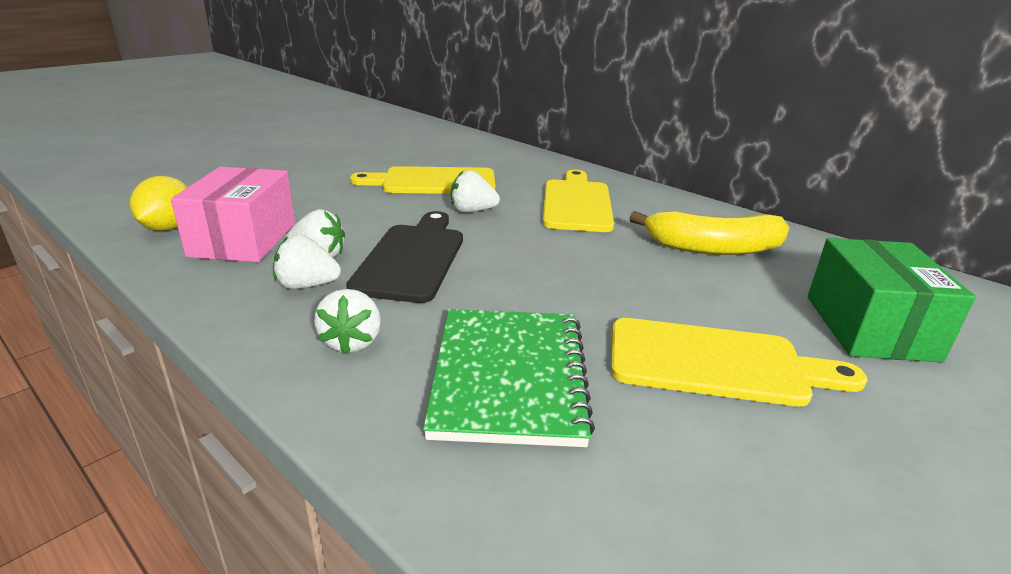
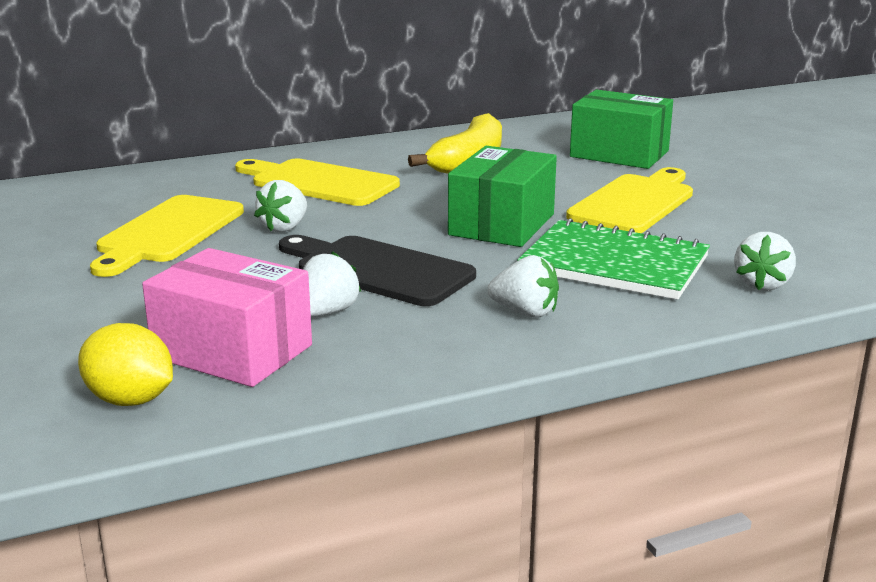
camera: 65 degrees left, 5 degrees down
(307, 285) = (395, 323): white strawberry -> white strawberry (762, 284)
(562, 293) = (501, 224): none -> green box

